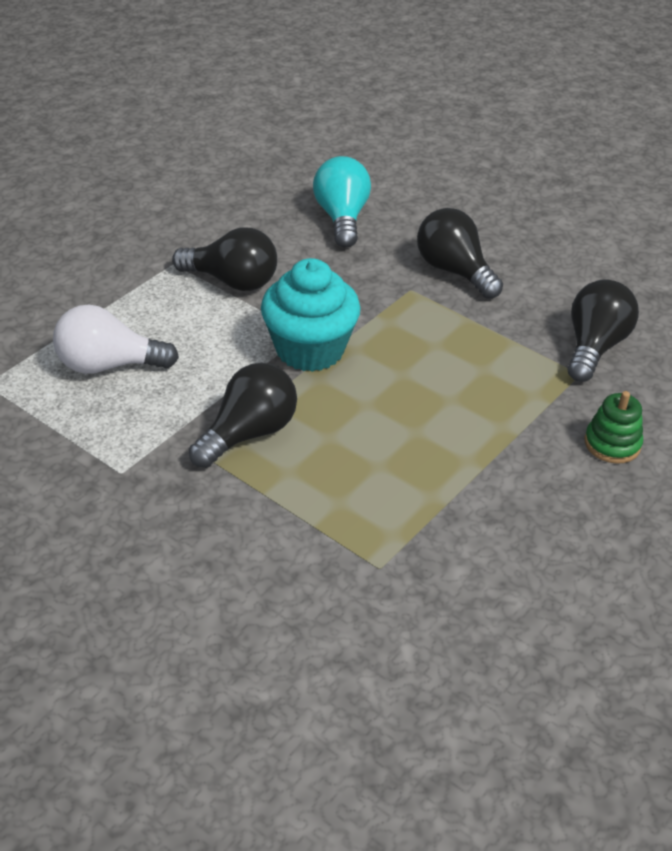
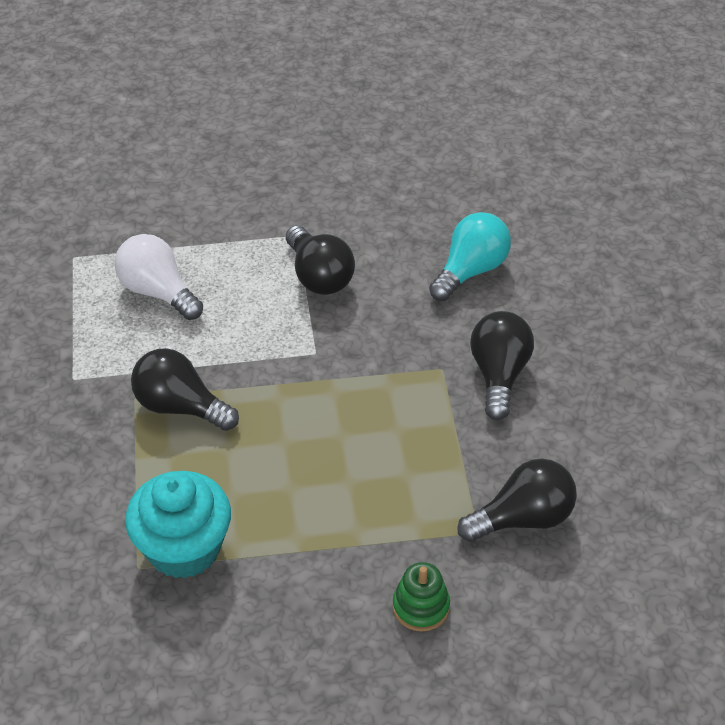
camera: 45 degrees right, 5 degrees up
(249, 433) = (180, 407): black light bulb -> black light bulb turned 150 degrees counterclockwise
(310, 349) = (302, 369): turquoise cupcake -> turquoise cupcake (184, 548)

